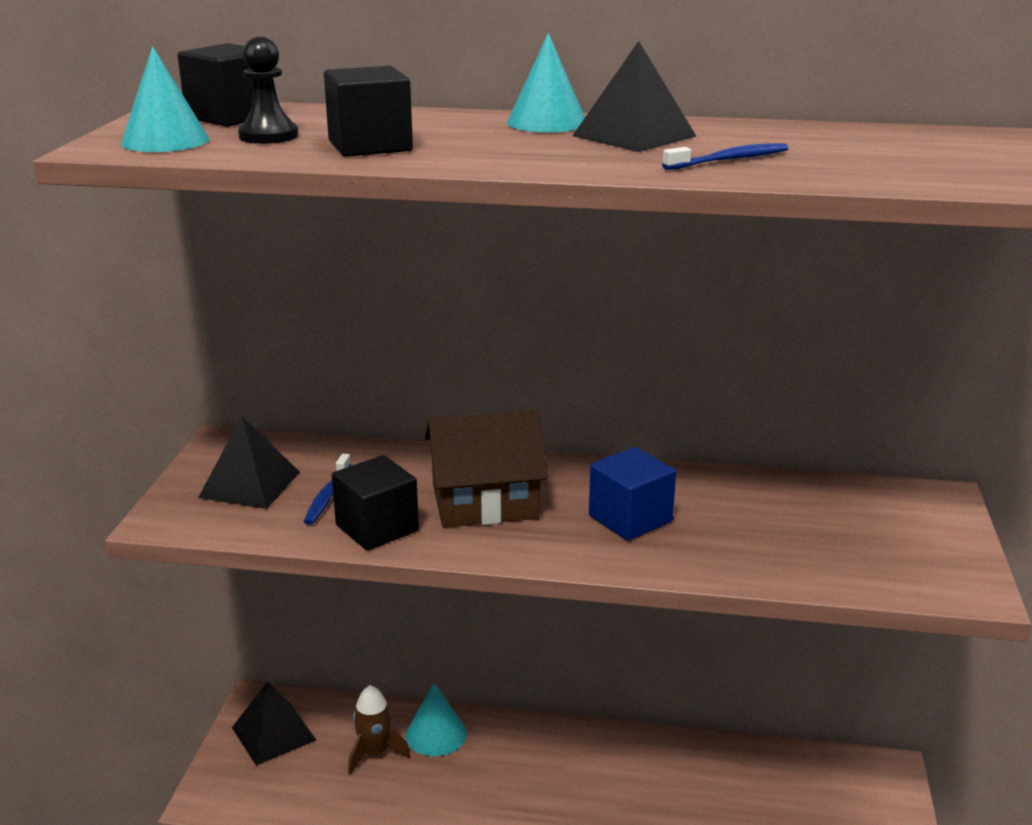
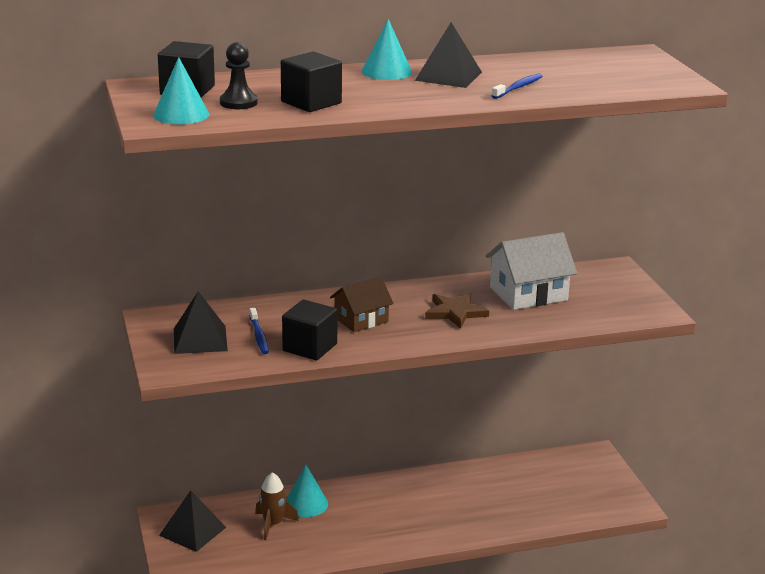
camera: 25 degrees left, 0 degrees up
(485, 501) = (361, 320): brown house -> brown house, size x0.65
(630, 519) = (455, 312): blue cube -> brown star
(766, 512) = (528, 293): none -> white house

